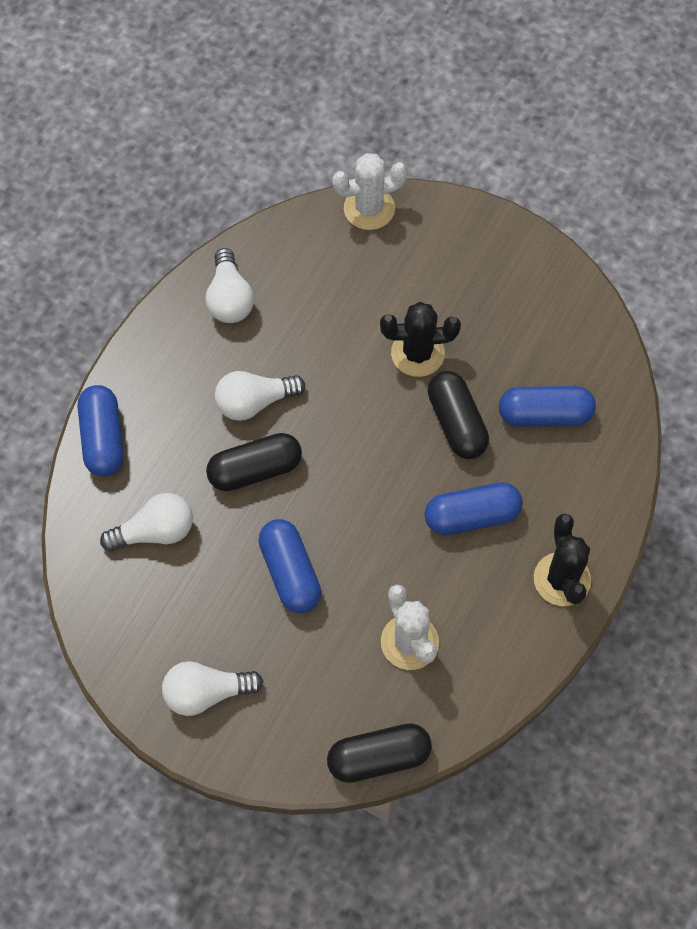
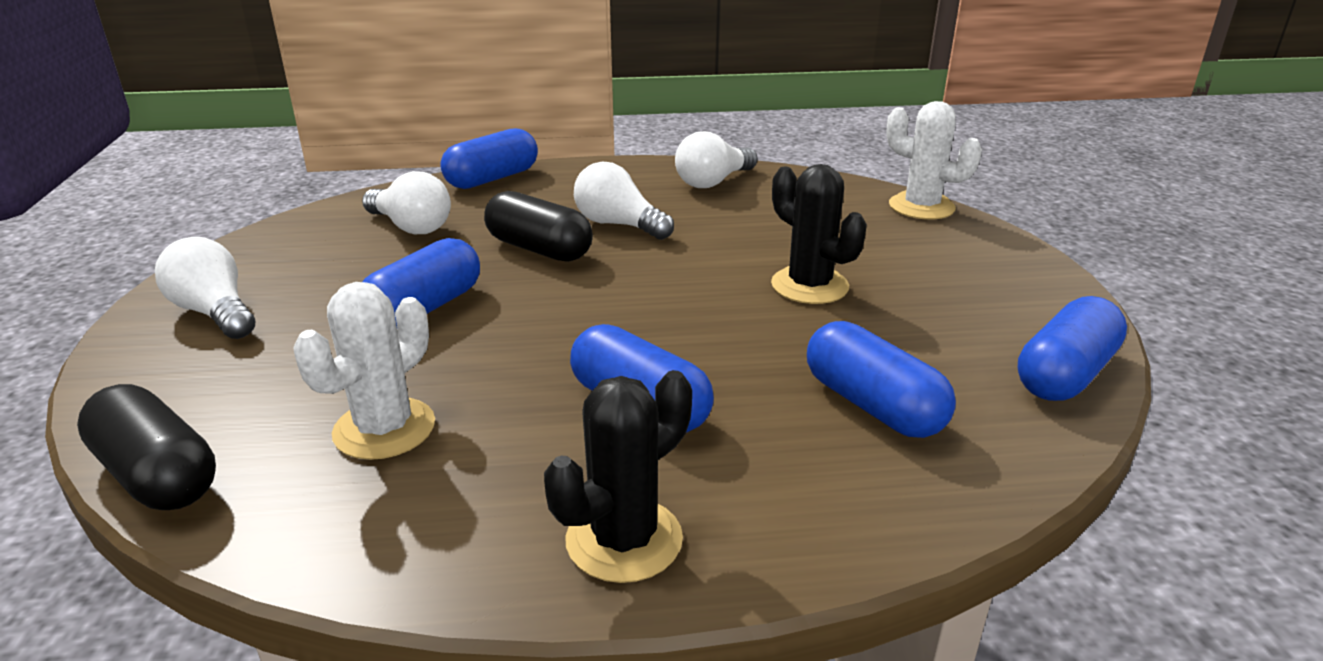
camera: 55 degrees right, 35 degrees down
(456, 423) = (759, 342): black capsule -> none
(581, 311) = (1064, 374): none -> blue capsule

